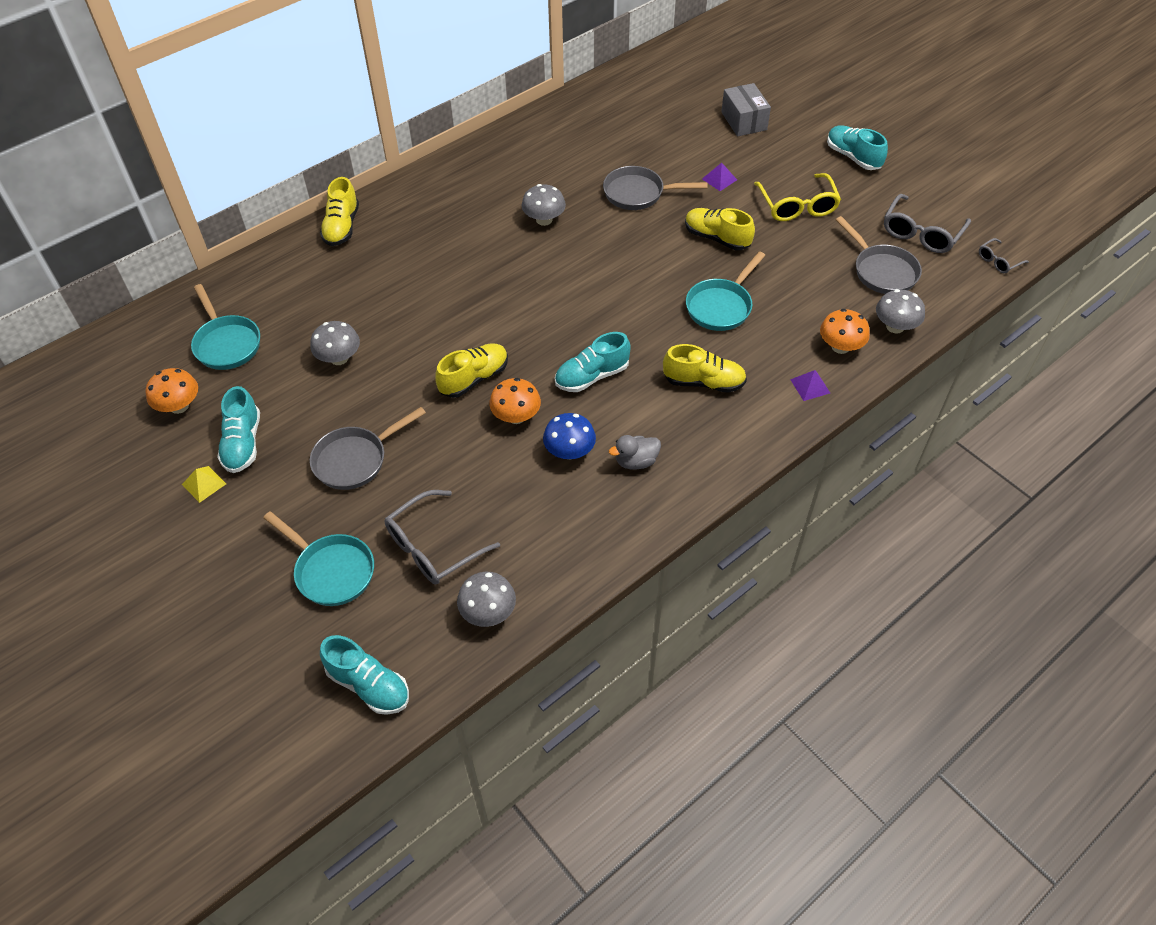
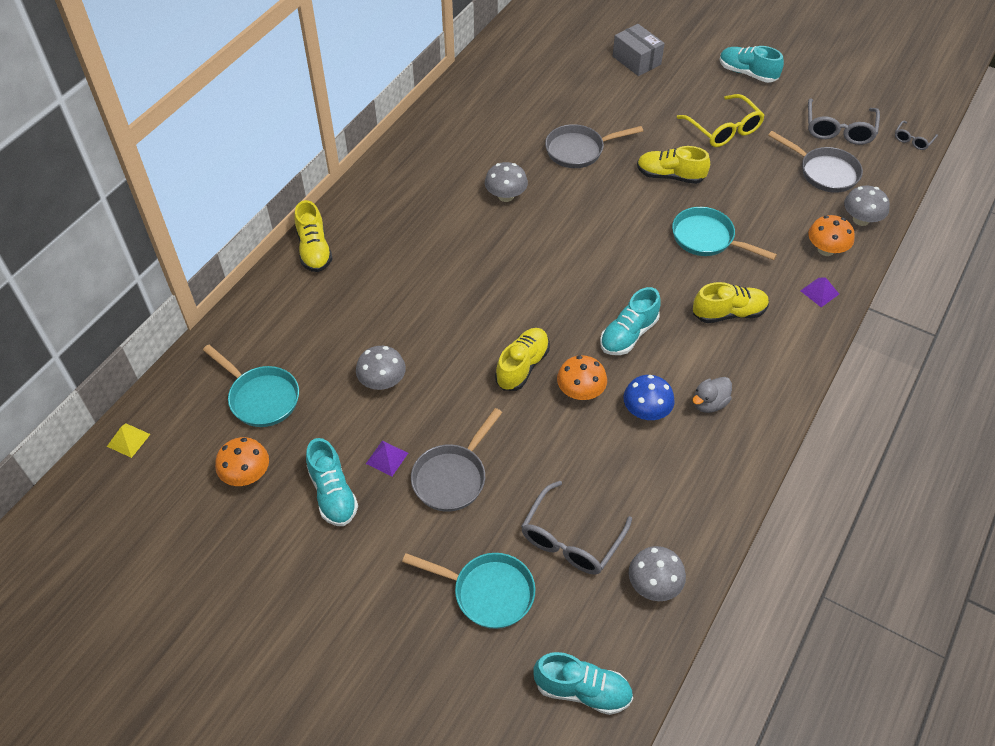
camera: 20 degrees left, 0 degrees up
(204, 484) = (315, 545): yellow pyramid -> yellow pyramid (128, 440)
(719, 179) = (643, 120): purple pyramid -> purple pyramid (387, 458)
(721, 306) = (707, 239): turquoise pan -> turquoise pan turned 105 degrees clockwise

